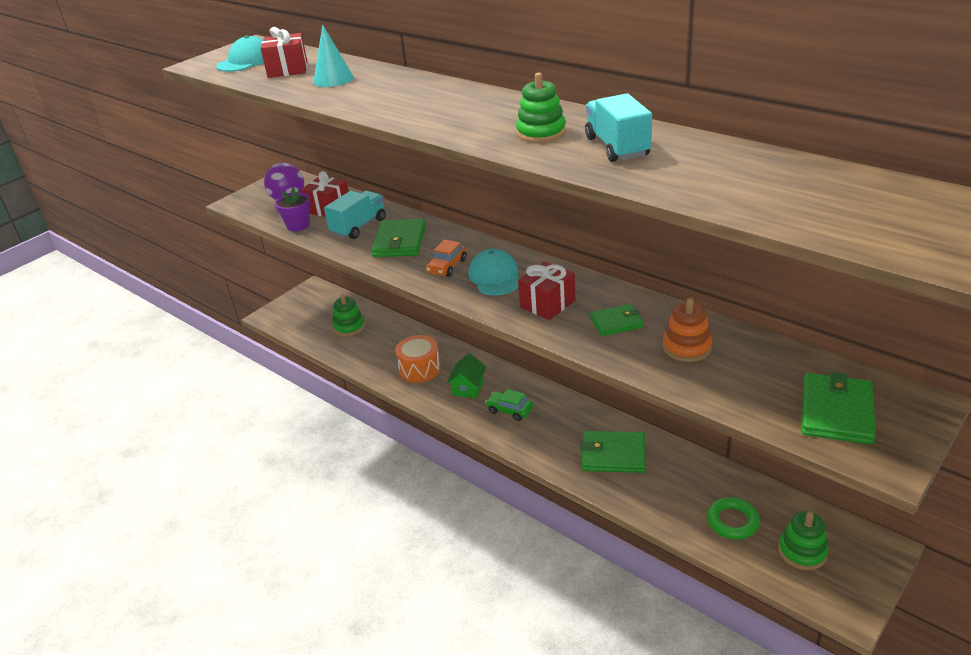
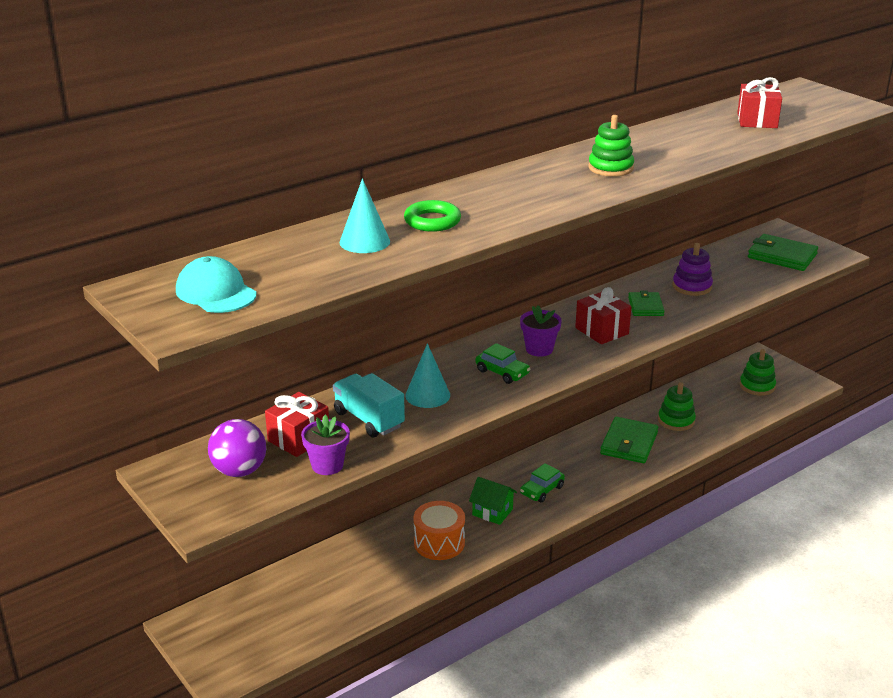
camera: 80 degrees left, 5 degrees down
(288, 70) = (293, 266): red gift -> red gift (757, 120)
(349, 327) = (311, 594): green stacking toy -> green stacking toy (676, 420)
(400, 241) = (427, 395): green wallet -> turquoise cone
(447, 266) = (502, 372): orange car -> green car
(495, 277) = (539, 349): turquoise cap -> purple flower pot
(617, 147) = (659, 149): turquoise truck -> none
(686, 347) = (692, 286): orange stacking toy -> purple stacking toy
(732, 521) = (722, 406): green ring -> green ring (432, 221)

